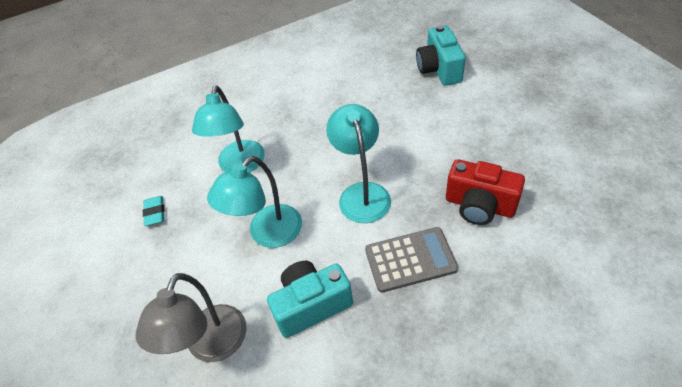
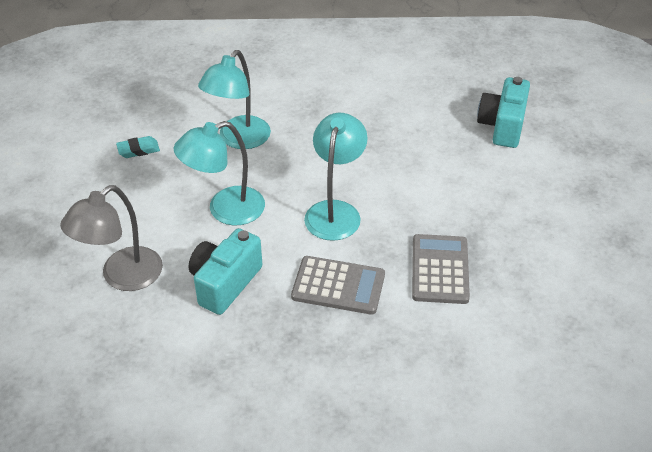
camera: 20 degrees right, 5 degrees down
(155, 213) = (138, 150): turquoise eraser -> turquoise eraser turned 60 degrees clockwise
(311, 305) = (225, 283): turquoise camera -> turquoise camera turned 60 degrees counterclockwise
(479, 205) = (440, 269): red camera -> grey calculator

